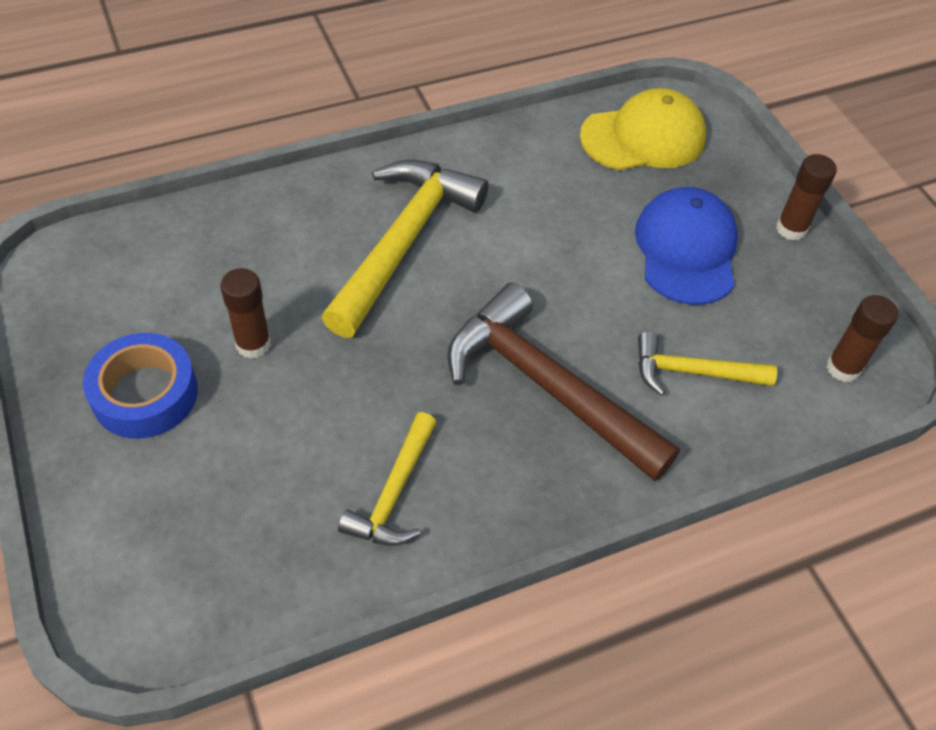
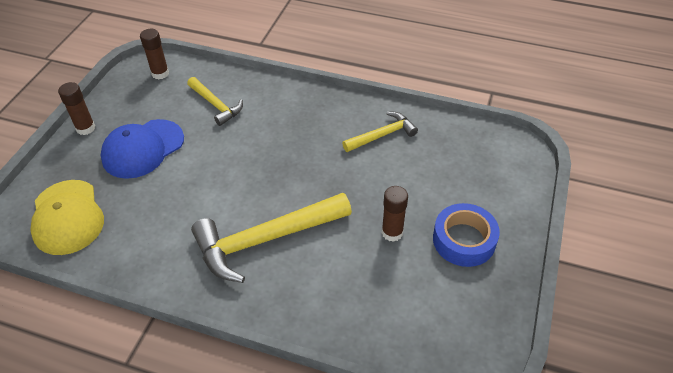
camera: 135 degrees left, 5 degrees down
(547, 386) = (279, 134): brown hammer -> none
(643, 137) = (67, 217): yellow cap -> yellow cap turned 135 degrees counterclockwise

